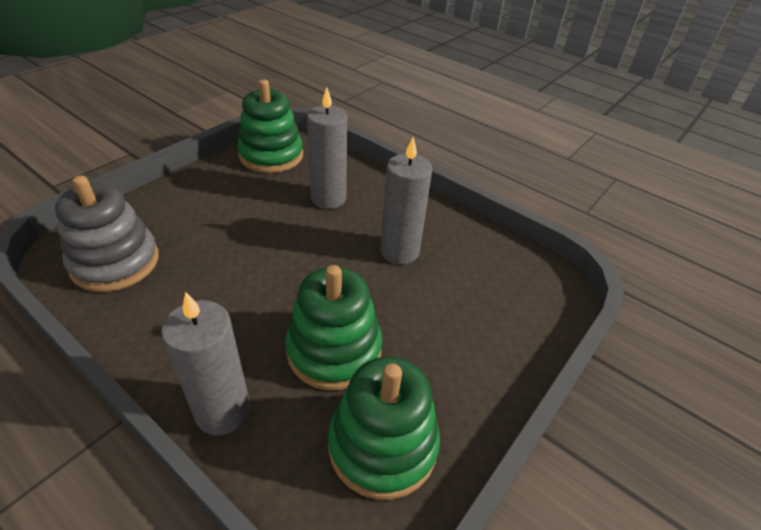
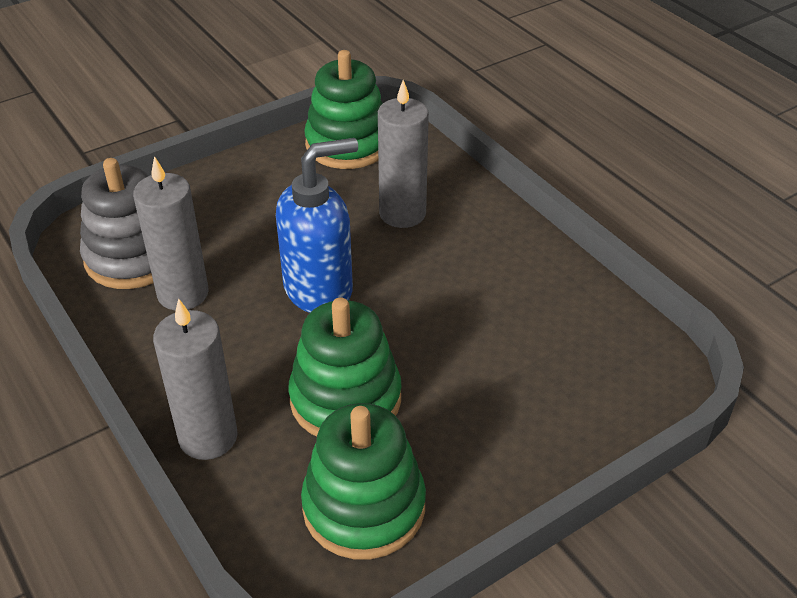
camera: 20 degrees right, 0 degrees up
(283, 264) = (319, 289): none -> blue soap dispenser
(399, 251) = (468, 297): grey candle -> grey candle (183, 293)

